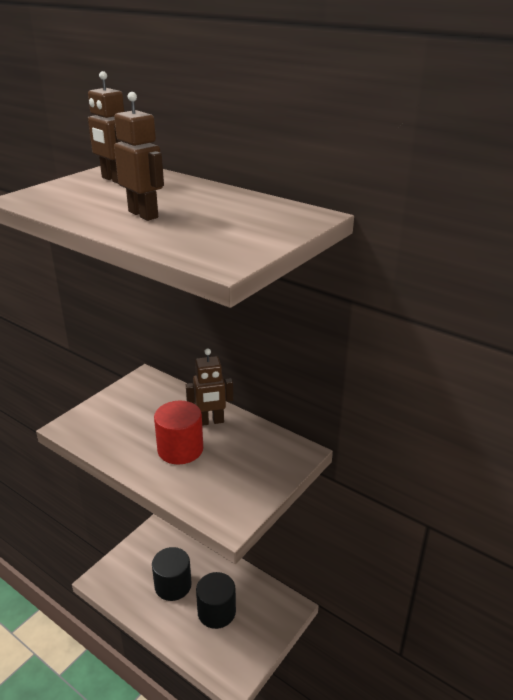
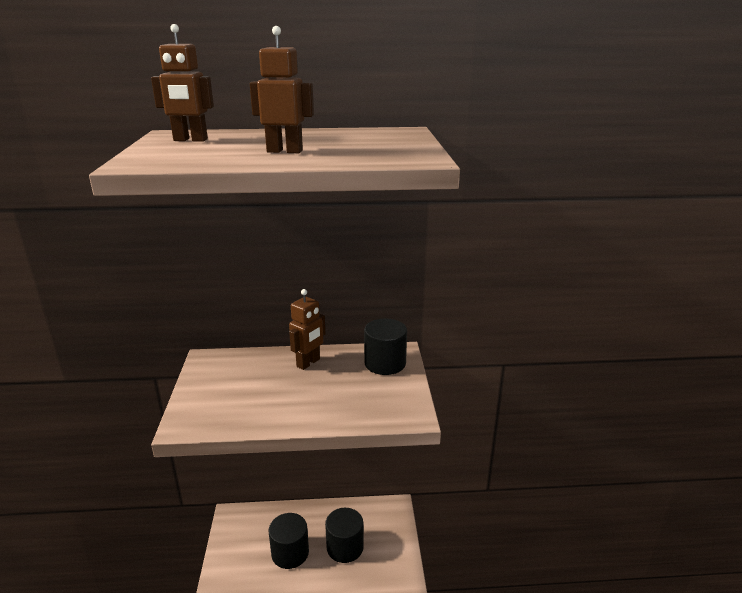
camera: 40 degrees left, 5 degrees down
(180, 449) = (310, 391): red cylinder -> none
(272, 457) = (385, 363): none -> black cylinder

